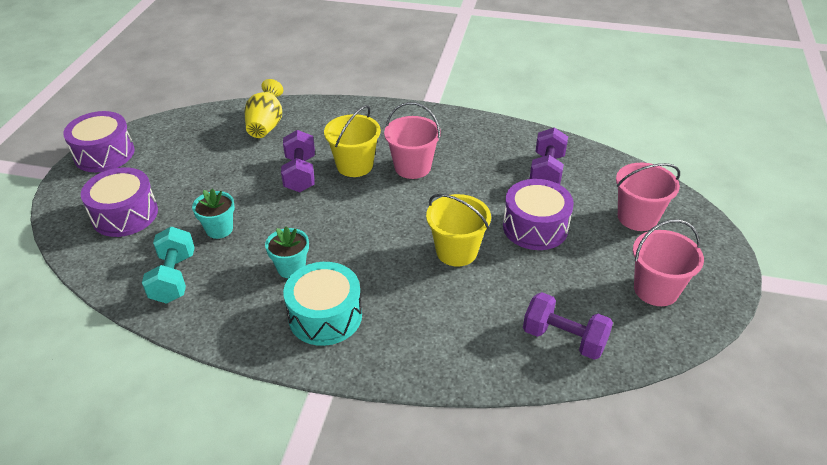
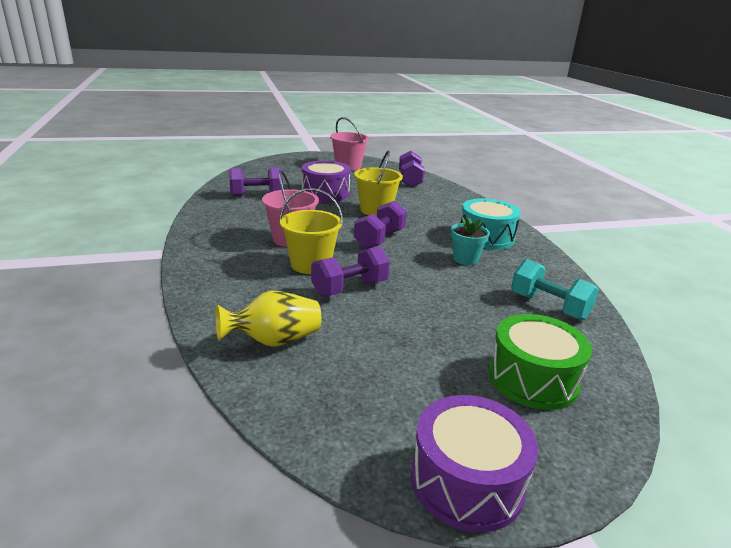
camera: 120 degrees left, 15 degrees down
(125, 215) = (533, 378): purple drum -> green drum
(174, 278) = (549, 306): turquoise dumbbell -> turquoise dumbbell turned 75 degrees clockwise
(219, 229) = (471, 306): turquoise flower pot -> none
(376, 224) = (379, 239): none -> purple dumbbell
(637, 217) = (288, 171): pink bucket -> none

